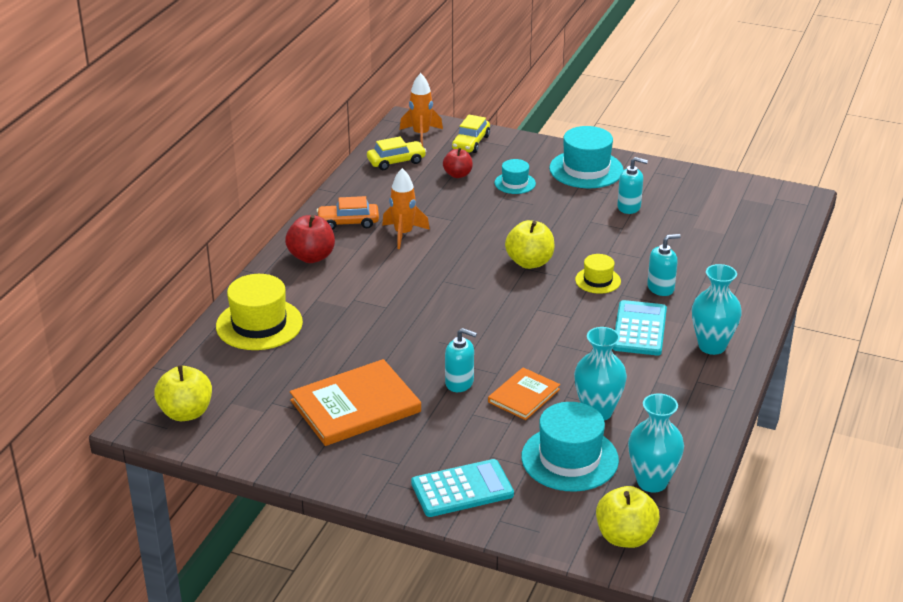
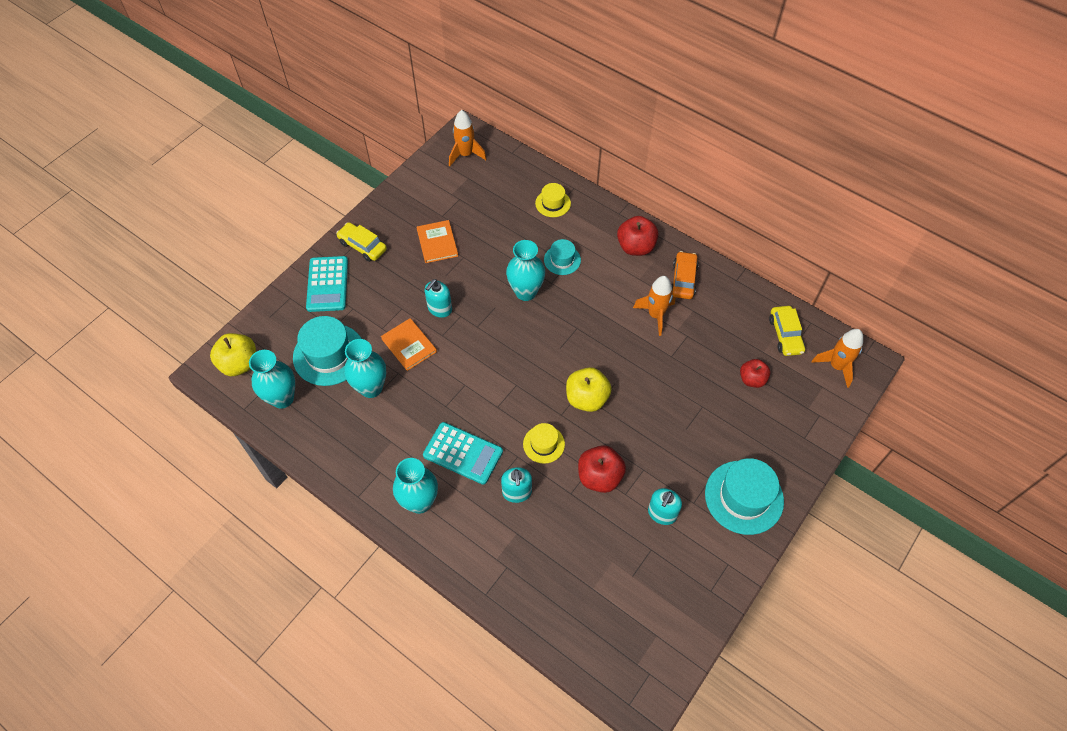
camera: 105 degrees right, 25 degrees up
(186, 413) = (465, 154): yellow apple -> orange rocket
(259, 324) = (553, 203): yellow hat -> yellow hat, size x0.55
(355, 406) = (437, 243): orange book -> orange book, size x0.57
(407, 323) = (526, 292): none -> turquoise vase
(471, 143) = (815, 406): yellow car -> yellow car (362, 246)
(515, 183) = (727, 424): turquoise hat -> turquoise hat (562, 260)
(613, 243) = (599, 477): none -> red apple

